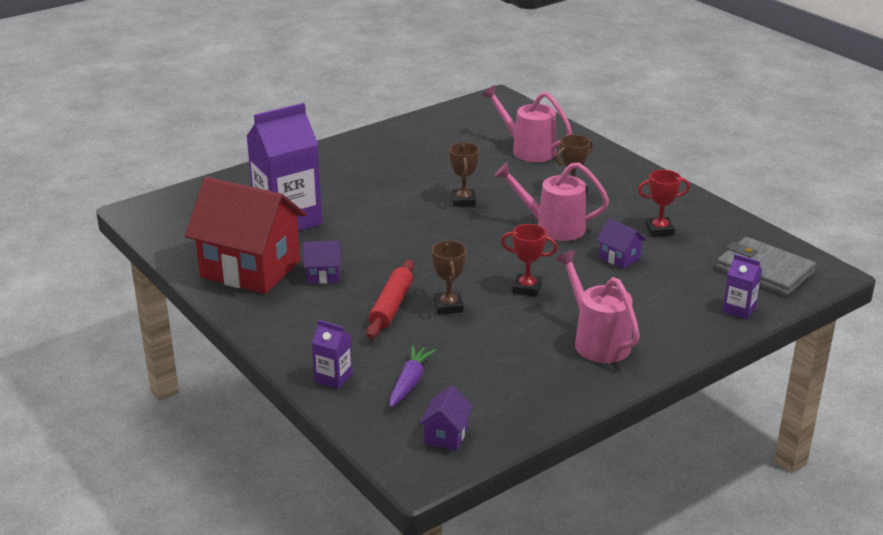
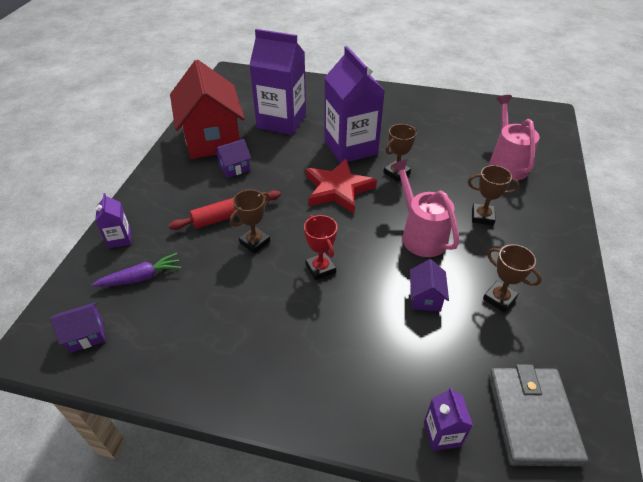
camera: 50 degrees right, 15 degrees up
(323, 275) = (234, 168): purple house -> purple house turned 75 degrees counterclockwise
(392, 204) = (350, 147): none -> purple carton
(441, 237) = (338, 189): none -> red star
(596, 341) = (287, 353): pink watering can -> none
(659, 230) = (499, 298): red trophy -> brown trophy

